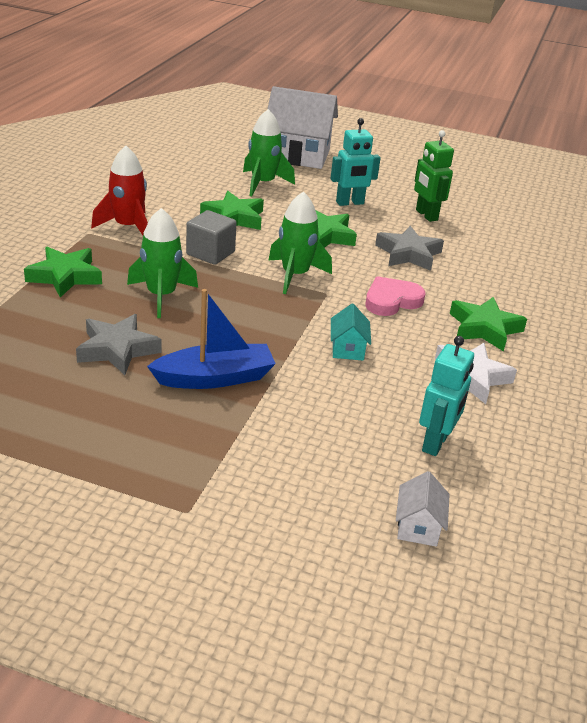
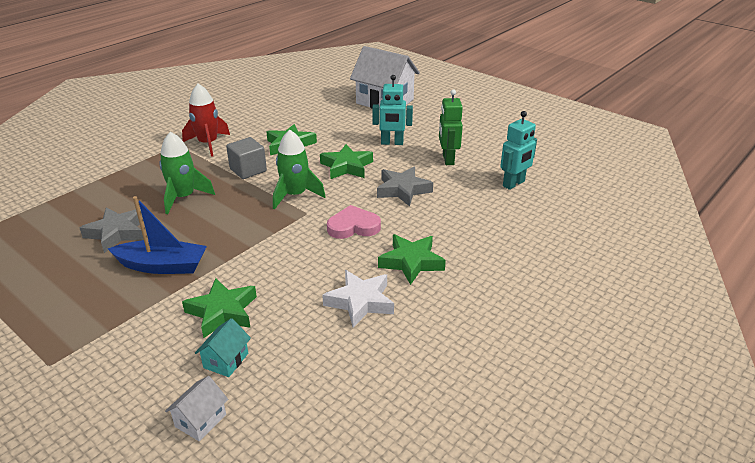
camera: 25 degrees right, 0 degrees up
(65, 276) = (133, 174): green star -> green star (222, 312)
(263, 183) = (336, 121): green rocket -> none
(348, 349) = (281, 260): turquoise house -> turquoise house (226, 360)
(436, 443) = (280, 352): turquoise robot -> turquoise robot (514, 184)

